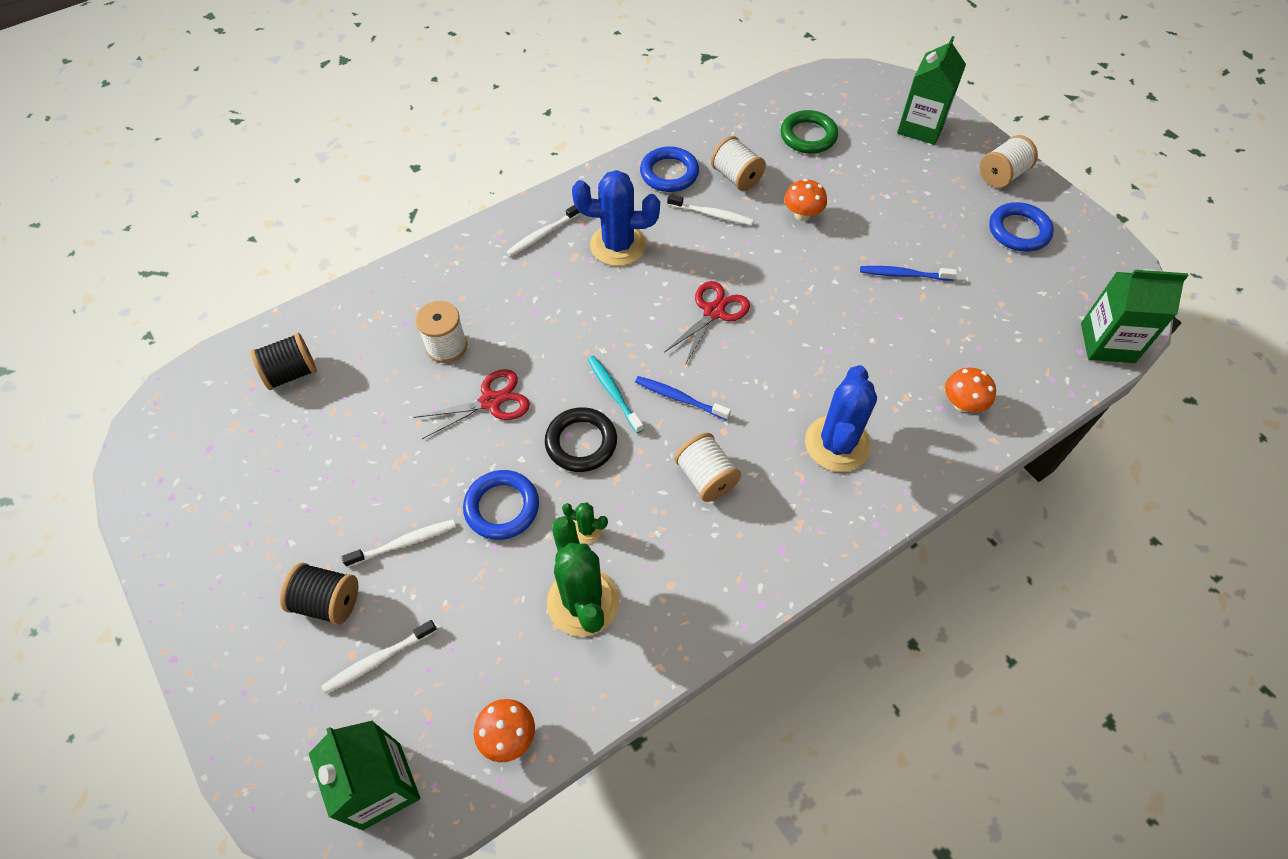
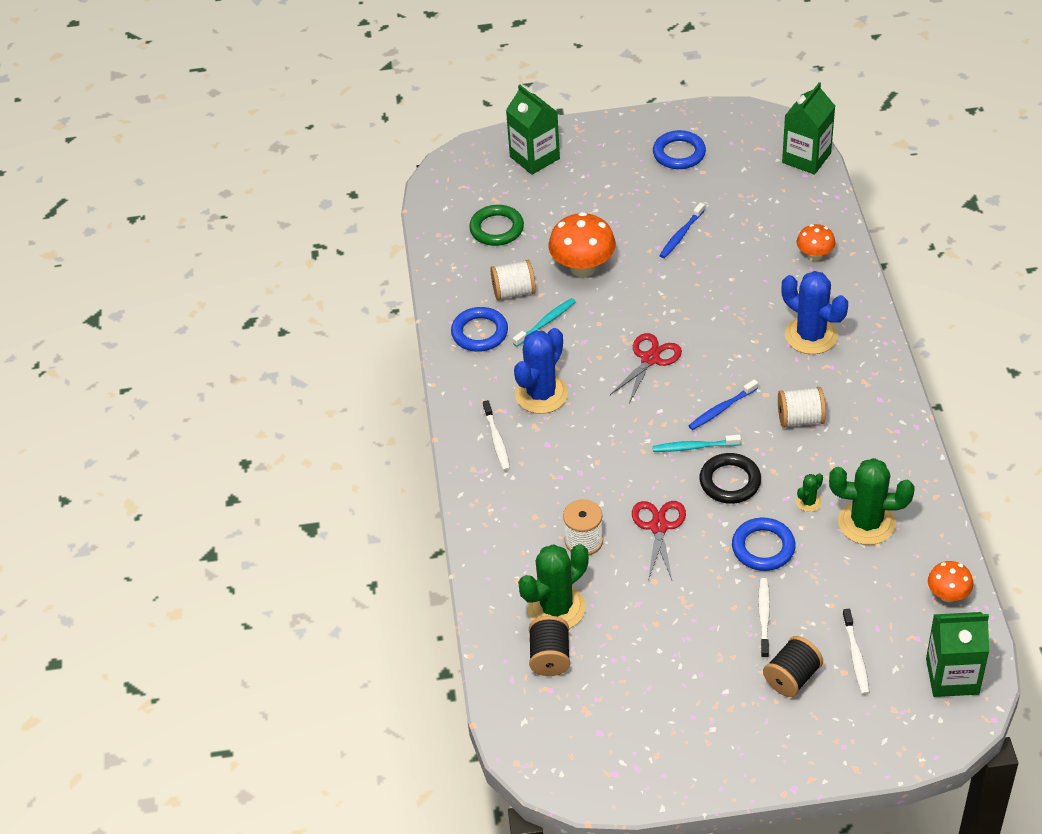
camera: 60 degrees left, 10 degrees down
(353, 356) = (556, 608): none -> green cactus
(711, 214) = (545, 322): white toothbrush -> turquoise toothbrush
(713, 312) = (650, 359): red scissors -> red scissors turned 60 degrees clockwise
(802, 215) = (583, 268): orange mushroom -> orange mushroom, size x1.74
(1001, 175) = (618, 136): white spool -> none

